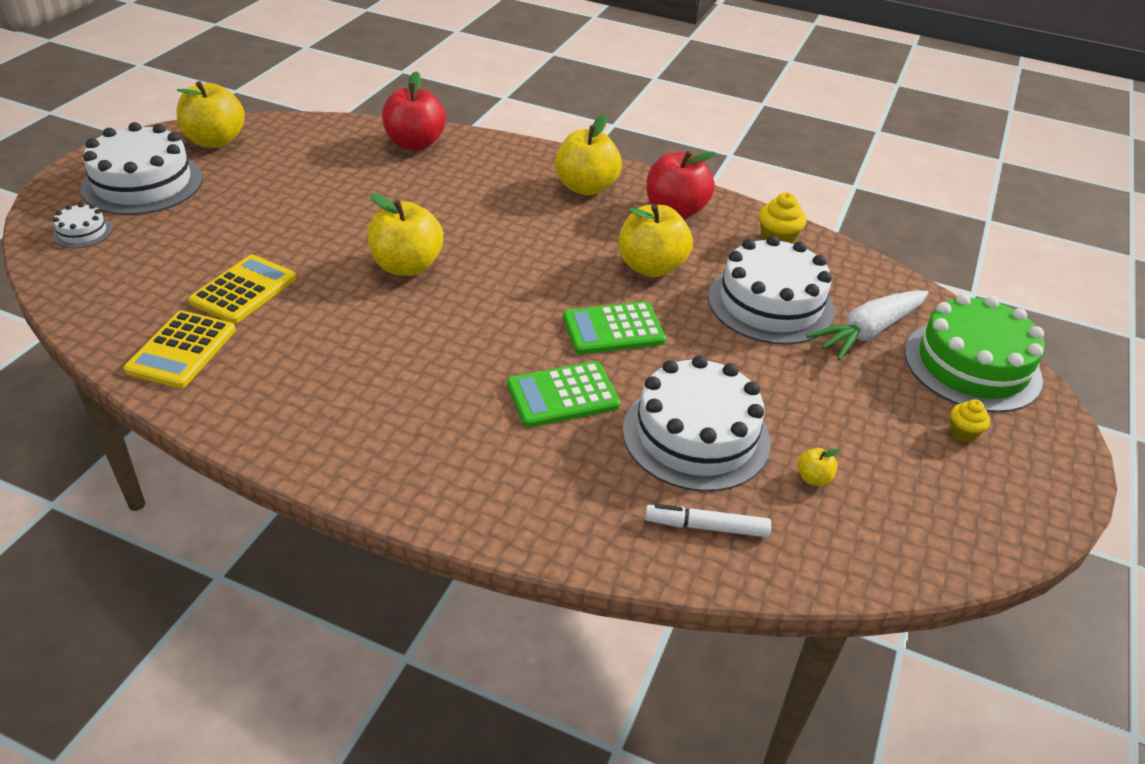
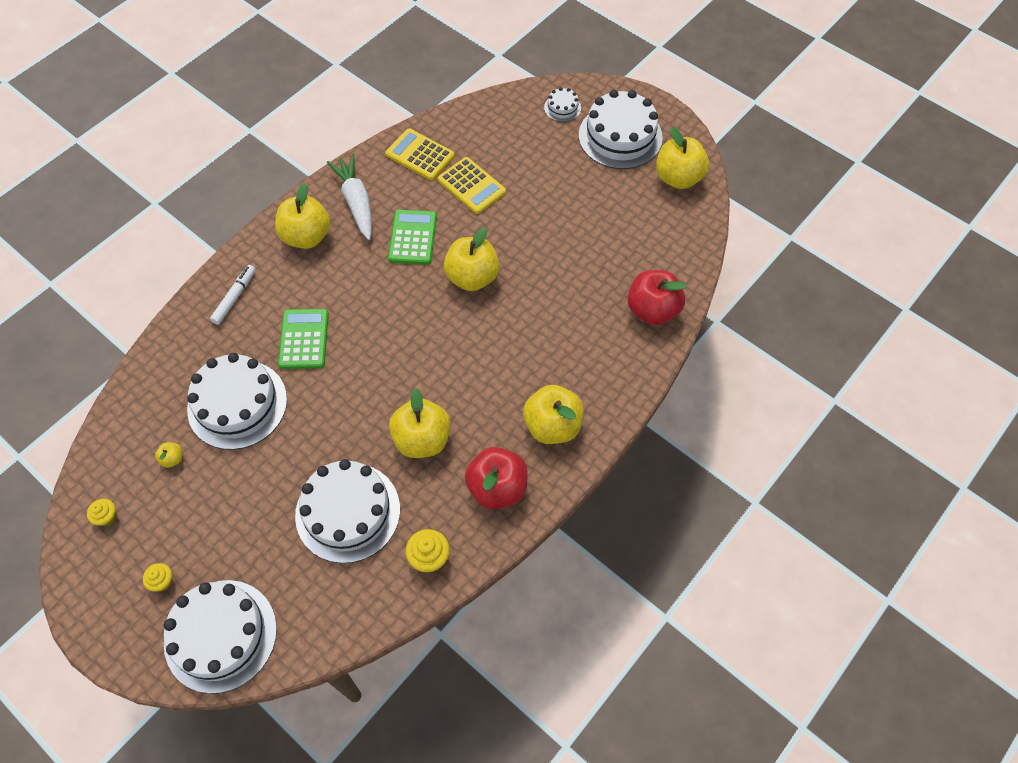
camera: 110 degrees right, 20 degrees up
(374, 440) = (306, 236): none -> yellow apple
(613, 329) = (357, 388): green calculator -> green calculator (413, 237)
(706, 526) = (168, 383): white marker -> white marker (235, 297)
(868, 332) = (288, 572): white carrot -> white carrot (356, 202)
(937, 520) = (107, 517): none -> yellow cupcake
(972, 365) = (220, 635): green cake -> white cake

